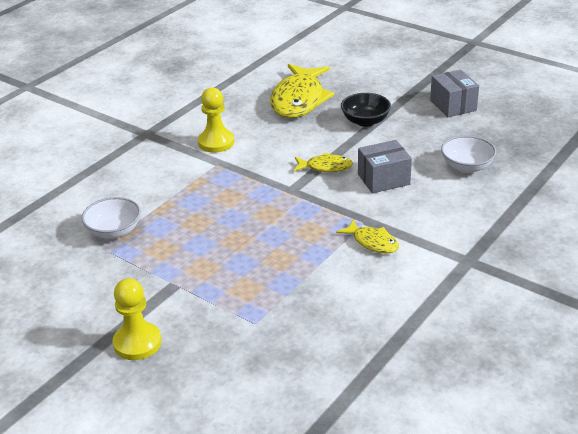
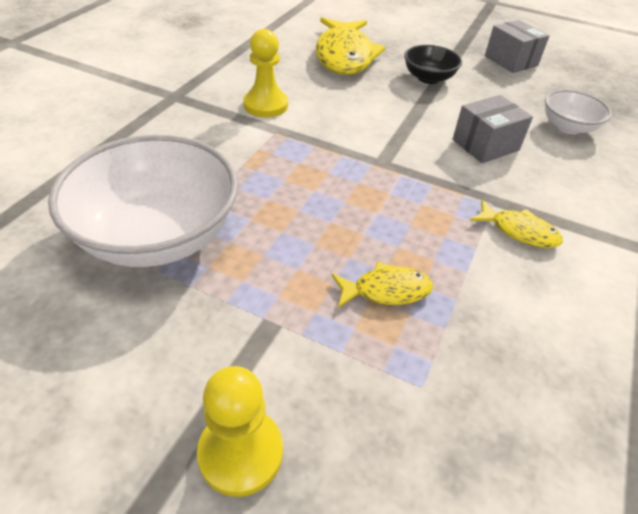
camera: 15 degrees left, 10 degrees up
(114, 231) = (158, 235): white bowl -> white bowl, size x1.97
(325, 167) = (410, 132): yellow fish -> yellow fish (386, 290)

